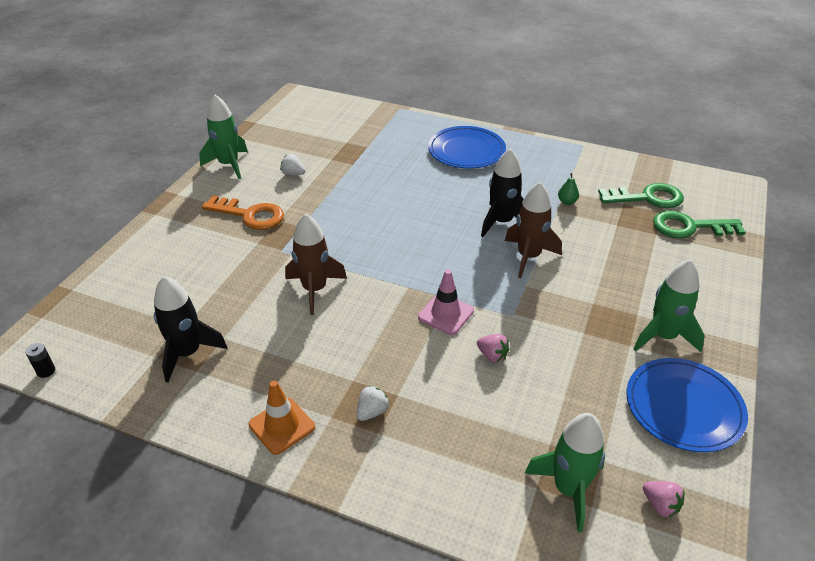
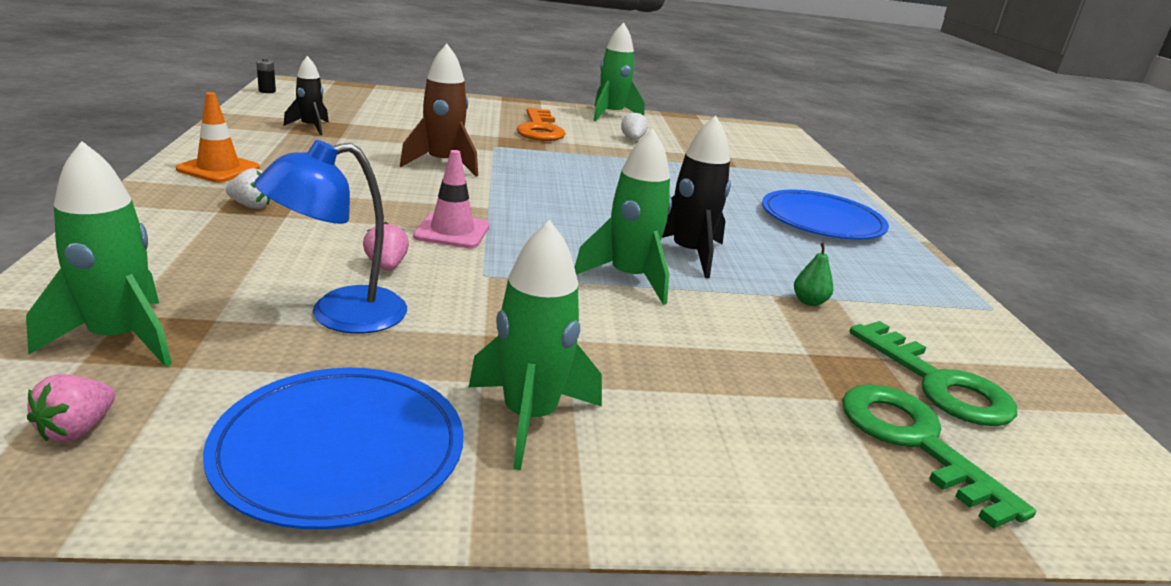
camera: 60 degrees right, 15 degrees down
(187, 353) = (310, 127): black rocket -> black rocket, size x0.64
(492, 356) = (386, 266): pink strawberry -> pink strawberry turned 150 degrees clockwise
(528, 257) = (628, 278): brown rocket -> green rocket
(553, 387) = (339, 315): none -> blue lamp

